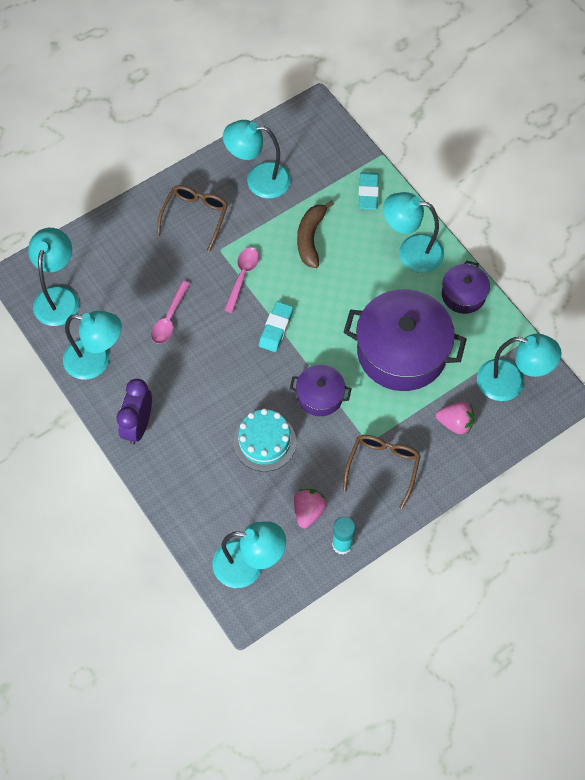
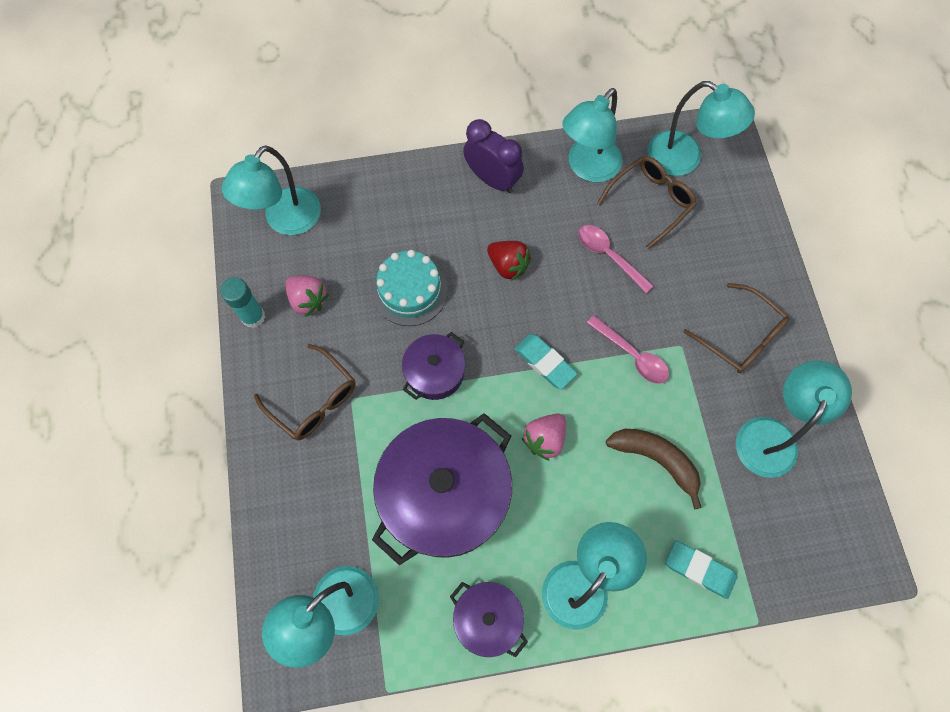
camera: 115 degrees right, 5 degrees up
(109, 307) = (650, 202): none -> brown glasses
(210, 383) = (508, 265): none -> red strawberry
(455, 423) = (320, 511): pink strawberry -> pink strawberry (544, 439)

